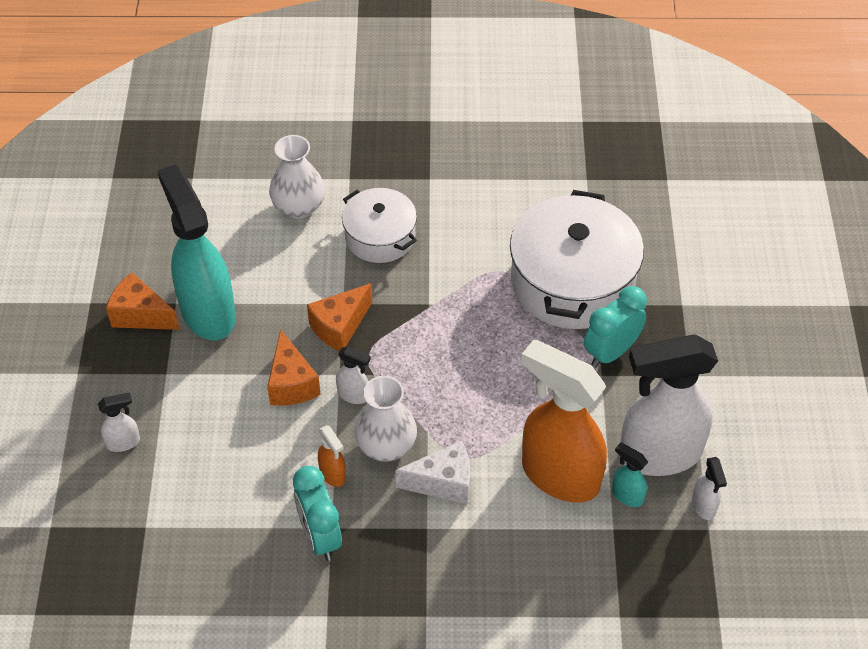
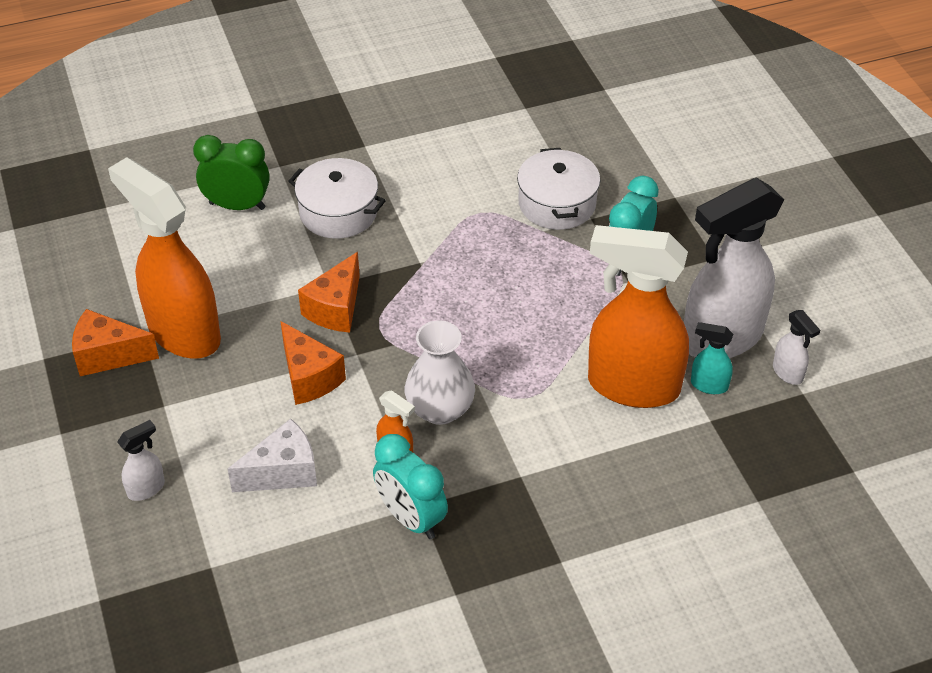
camera: 20 degrees left, 5 degrees down
(207, 312) = (183, 332): turquoise spray bottle -> orange spray bottle
(299, 207) = (237, 206): white vase -> green clock
(354, 395) = (382, 370): white spray bottle -> none
(443, 483) = (517, 427): white cheese -> white cheese (283, 472)
(572, 281) = (557, 204): white pot -> white pot, size x0.58

